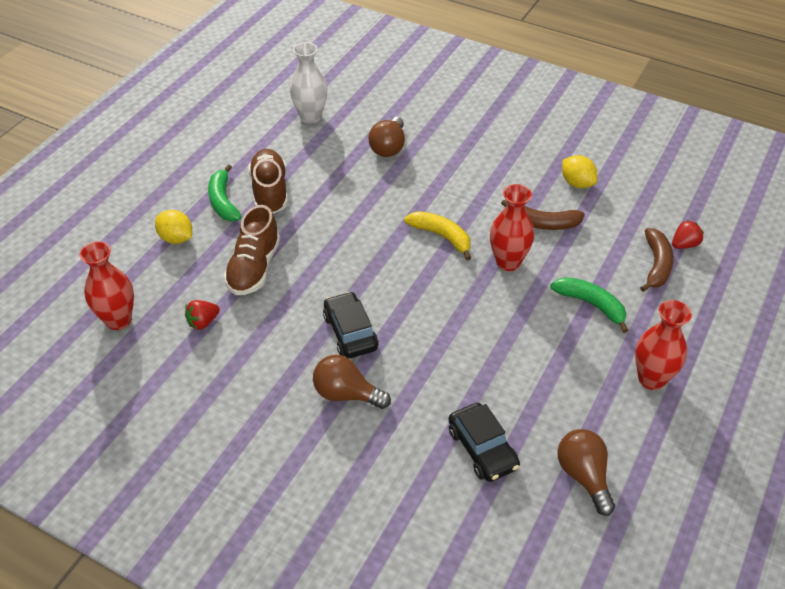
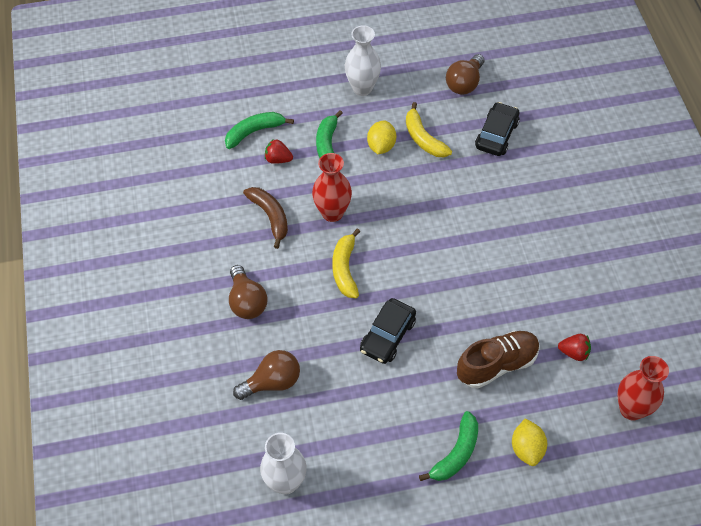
camera: 130 degrees left, 10 degrees up
(270, 191) = (411, 427): brown shoe -> none
(346, 394) = (534, 224): brown light bulb -> brown light bulb (247, 301)
(350, 332) = (487, 258): black car -> black car (387, 336)
(535, 382) = (423, 138): none -> yellow banana
(577, 183) = (201, 222): yellow lemon -> yellow lemon (381, 146)
(651, 379) = (362, 88): red vase -> white vase
(656, 265) = (254, 132): brown banana -> green banana
(684, 244) = (217, 127): red strawberry -> red strawberry (278, 159)

